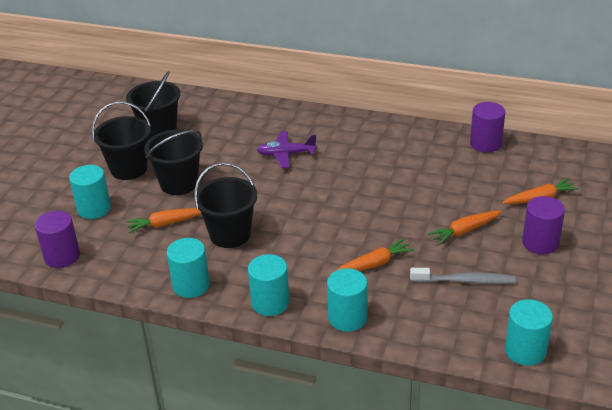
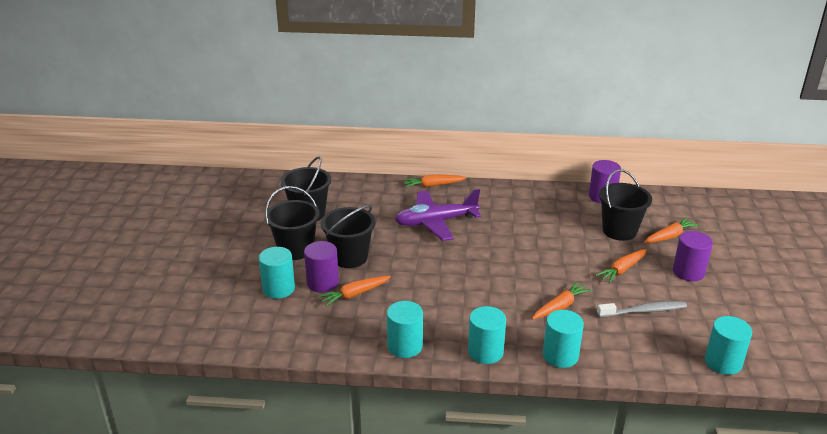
camera: 15 degrees left, 5 degrees down
(62, 256) = (267, 336): purple cylinder -> purple cylinder (322, 283)
(230, 234) = (419, 297): black bucket -> black bucket (619, 231)
(286, 154) = (436, 222): purple plane -> purple plane, size x1.59
(303, 112) = (433, 185): none -> orange carrot

